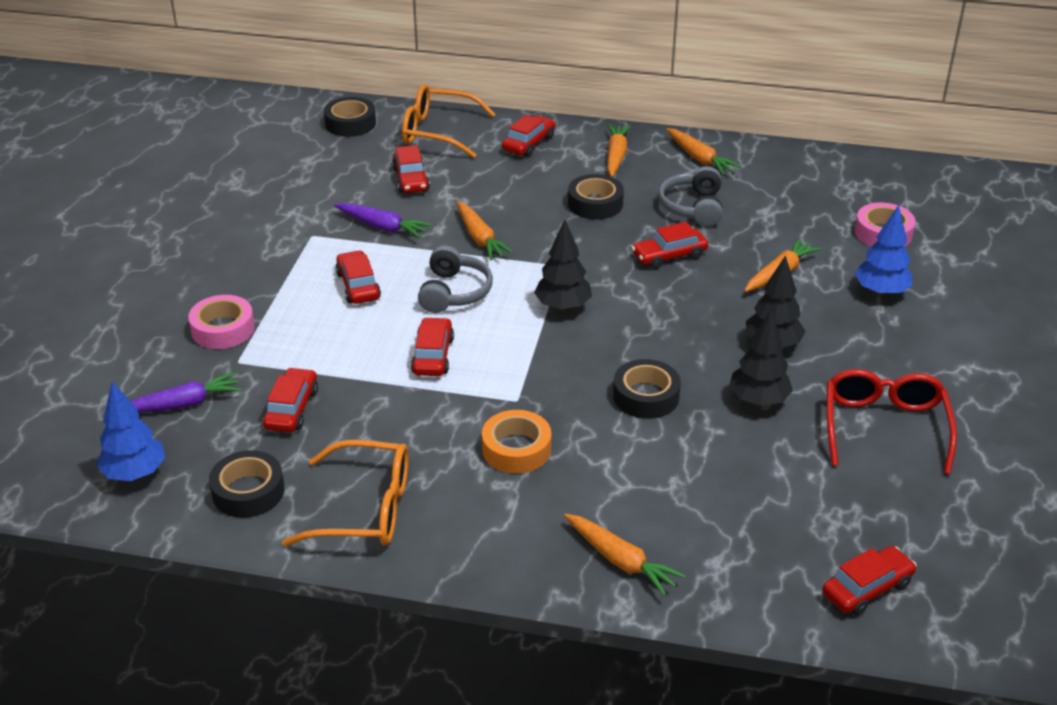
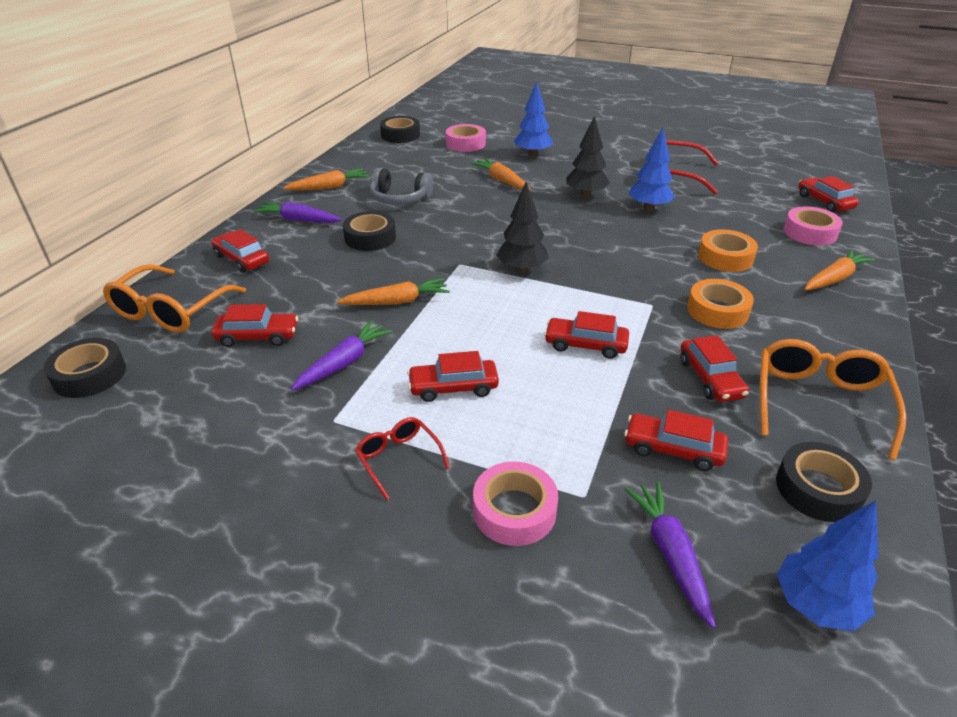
camera: 80 degrees left, 0 degrees up
(272, 271) = (399, 459): none -> red glasses
(454, 292) = (484, 324): grey headphones -> none
(616, 156) = (299, 220): orange carrot -> purple carrot
(643, 464) = (725, 257): none -> orange tape
(646, 396) = (645, 247): black tape -> black tape (400, 135)
(669, 256) = (463, 216): red car -> red car (710, 378)
(748, 555) = (810, 232): none -> pink tape
(758, 400) = (649, 208): black tree -> blue tree

